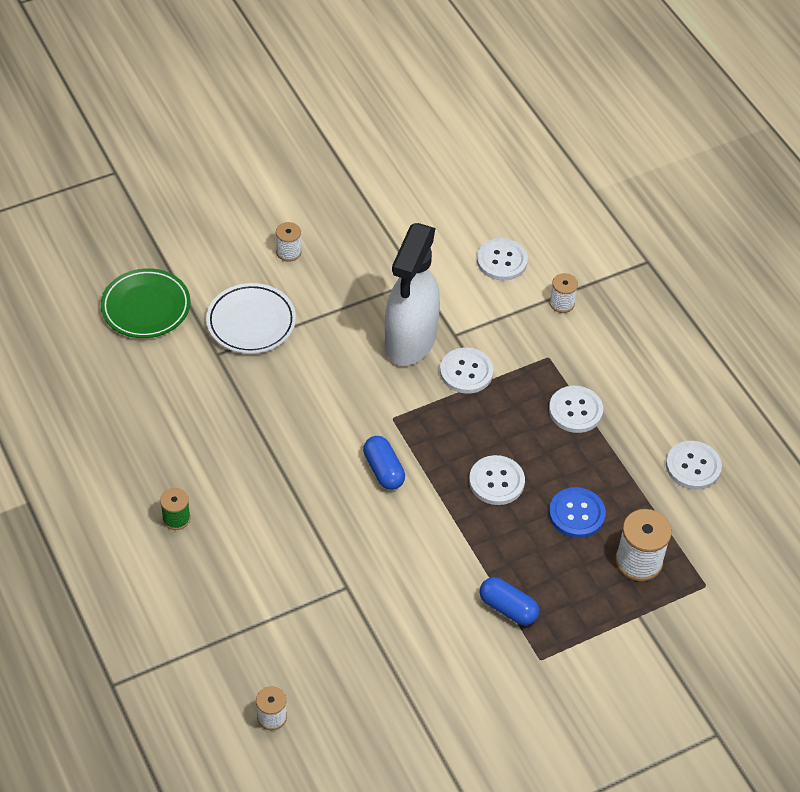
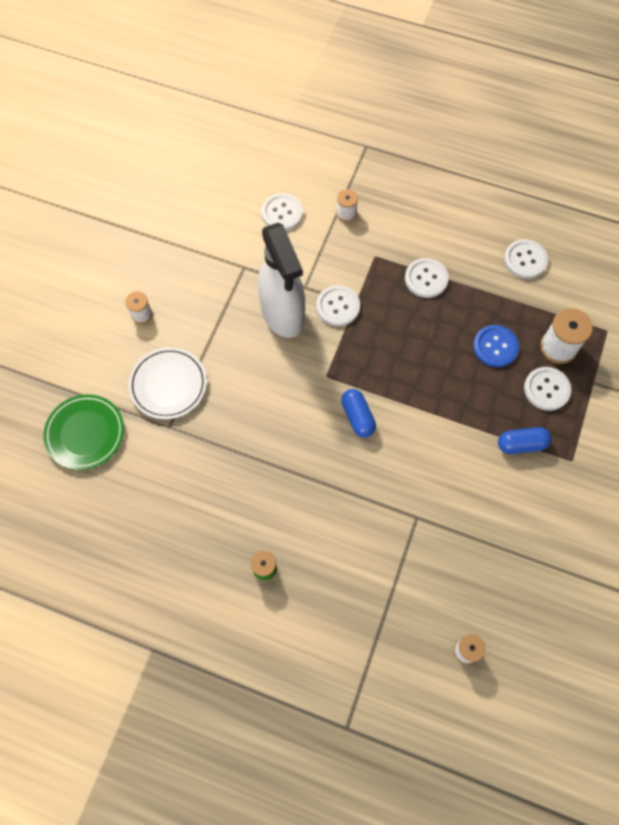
camera: 40 degrees left, 15 degrees up
(383, 470) = (357, 417): blue capsule -> blue capsule turned 45 degrees clockwise
(496, 481) = (430, 365): white button -> white button (546, 389)

